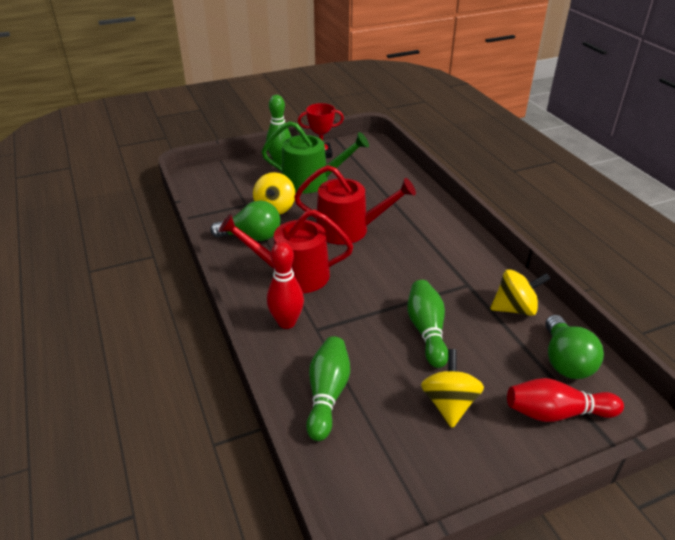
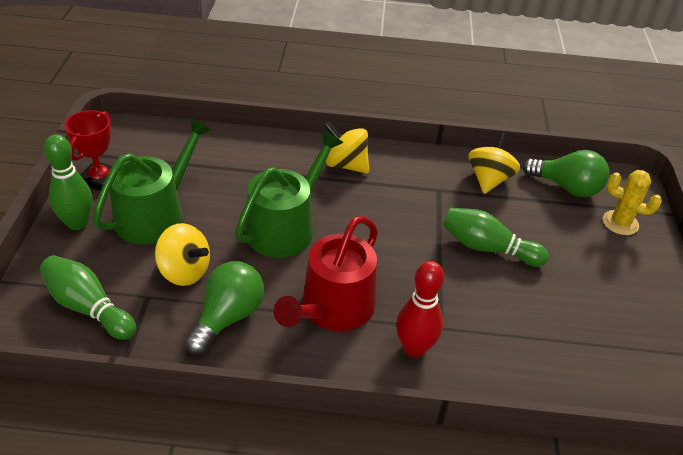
camera: 65 degrees left, 5 degrees up
(327, 395) = (540, 359): green bowling pin -> green bowling pin (88, 308)
(349, 229) = (285, 227): red watering can -> green watering can
(449, 404) = (586, 279): yellow spinning top -> yellow spinning top (346, 165)
(557, 413) = (620, 223): red bowling pin -> yellow cactus

